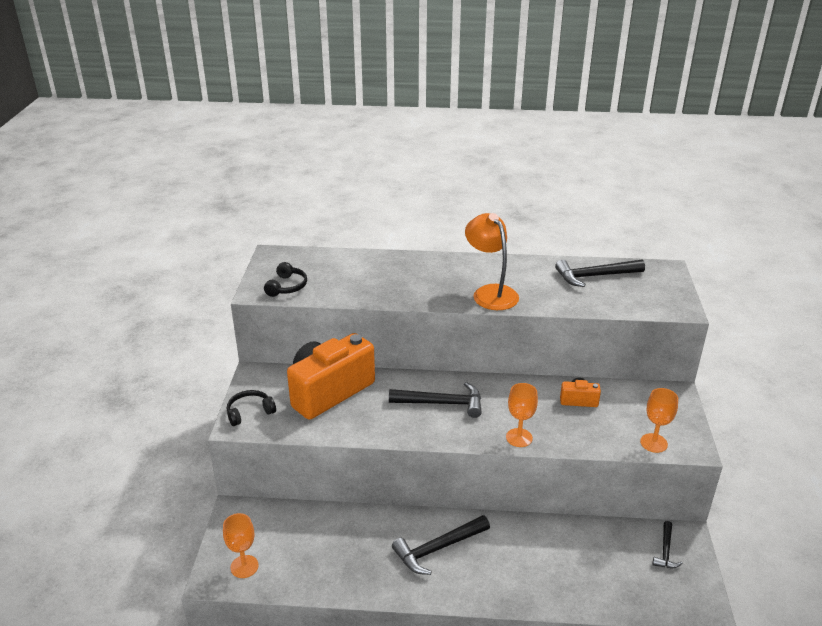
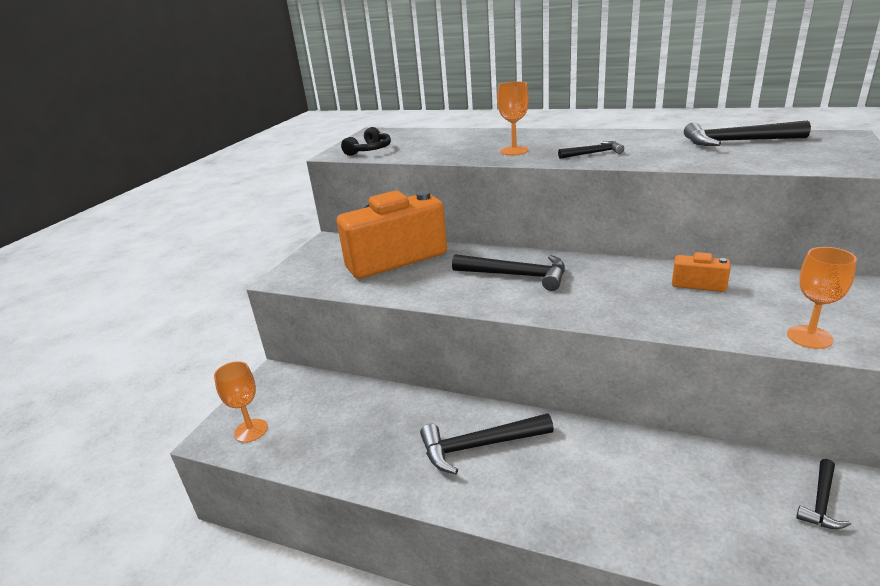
camera: 20 degrees right, 5 degrees down
(250, 412) = (302, 269): black headphones -> none
(490, 292) = (593, 153): orange lamp -> black hammer
(519, 437) = (603, 315): orange goblet -> orange goblet (514, 151)

